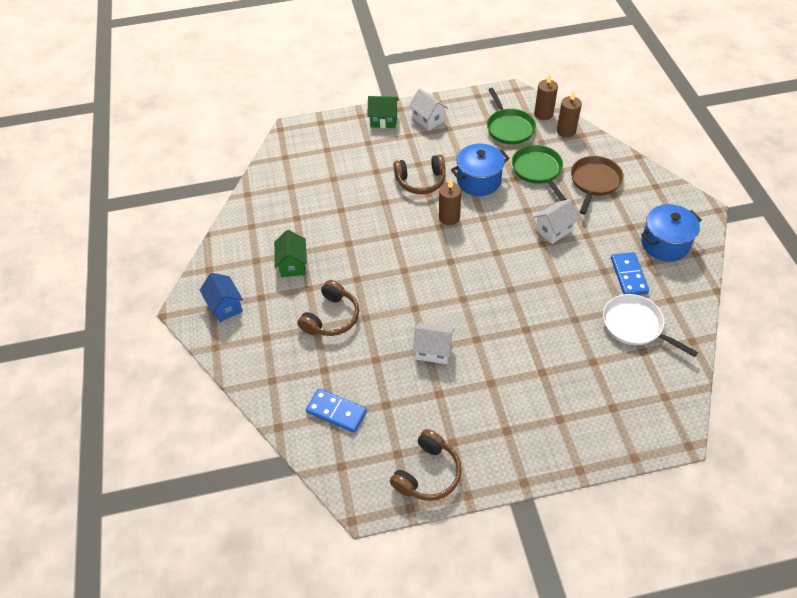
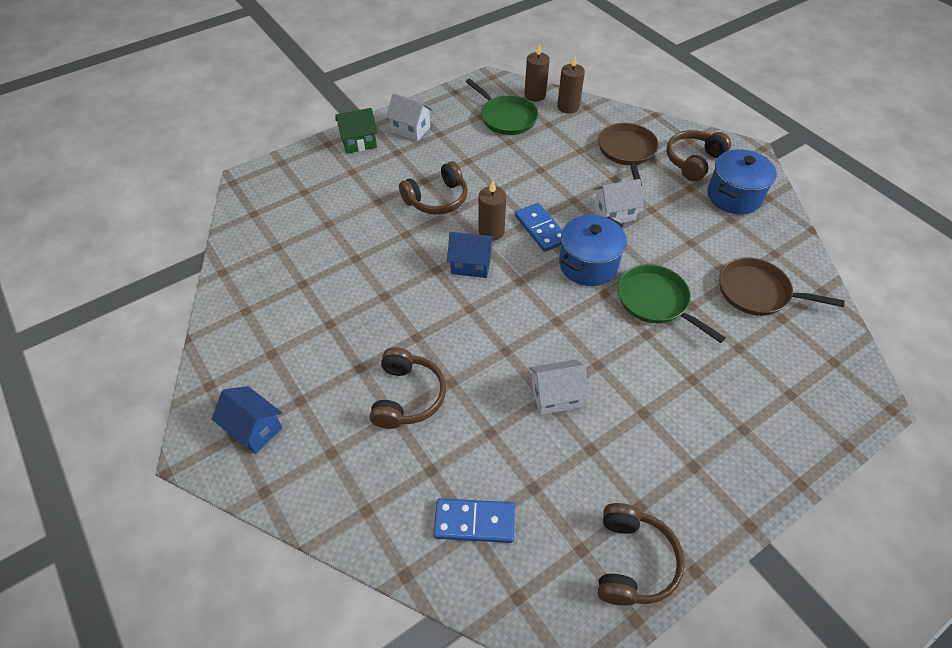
camera: 25 degrees left, 0 degrees up
(293, 264) = (324, 344): green house -> none
(421, 238) = (471, 265): none -> blue house
(478, 181) = (503, 182): blue pot -> blue pot (588, 264)
(537, 170) = (561, 154): green pan -> green pan (655, 301)
(554, 230) = (614, 213): white house -> white house turned 45 degrees clockwise
(628, 275) = (718, 240): blue domino -> blue domino (540, 229)
(635, 325) = (757, 292): white pan -> brown pan
(647, 205) = (693, 161): none -> brown headphones

